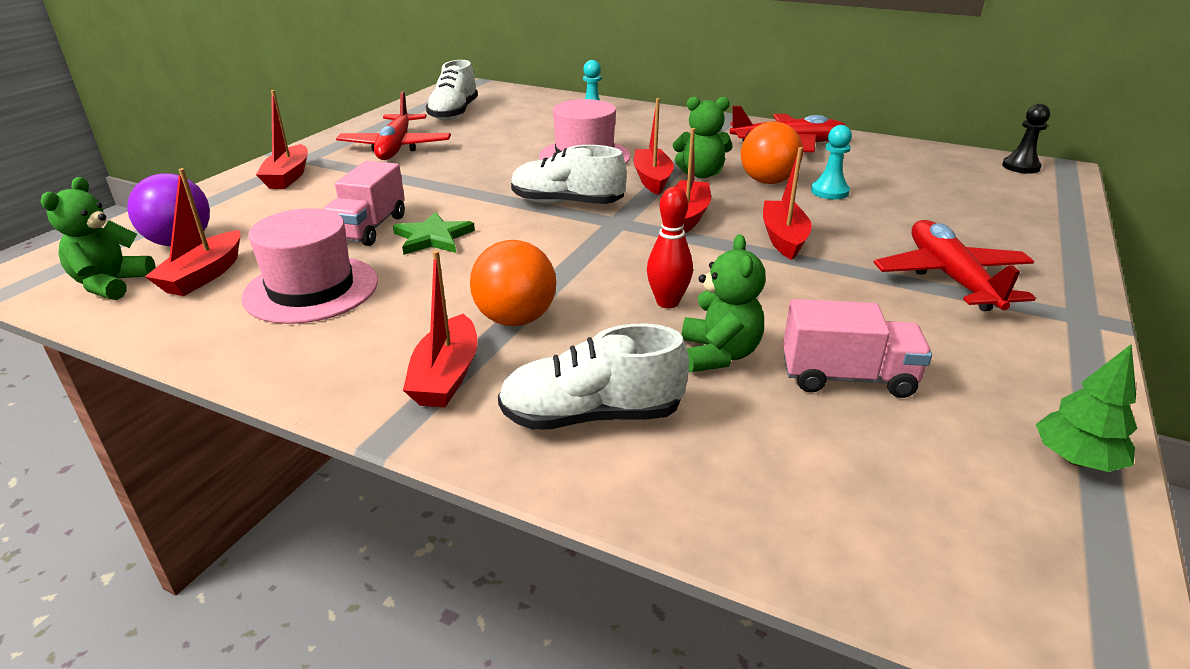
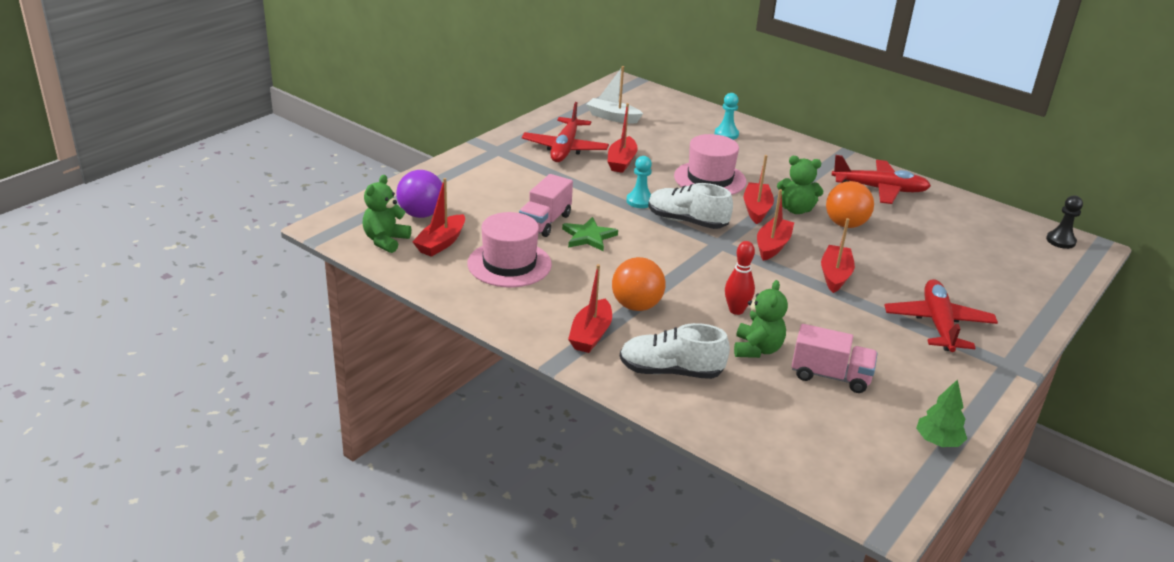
camera: 10 degrees right, 0 degrees up
(288, 177) = (486, 167): red boat -> red boat (621, 162)
(454, 113) = (612, 117): white shoe -> white boat
(829, 192) = (889, 241): turquoise pawn -> turquoise pawn (640, 201)

